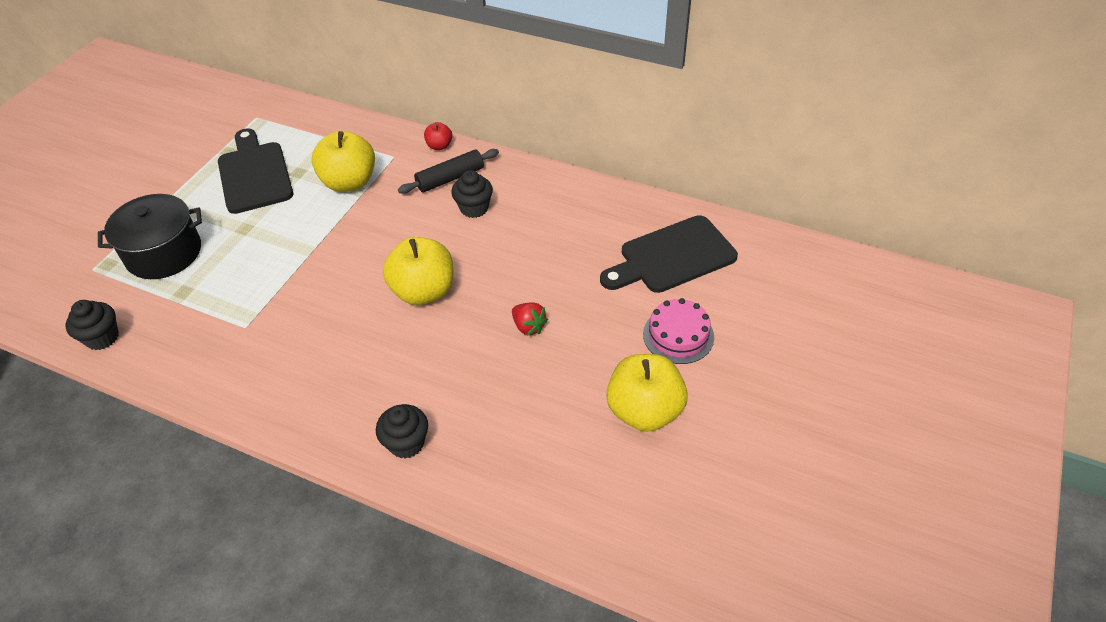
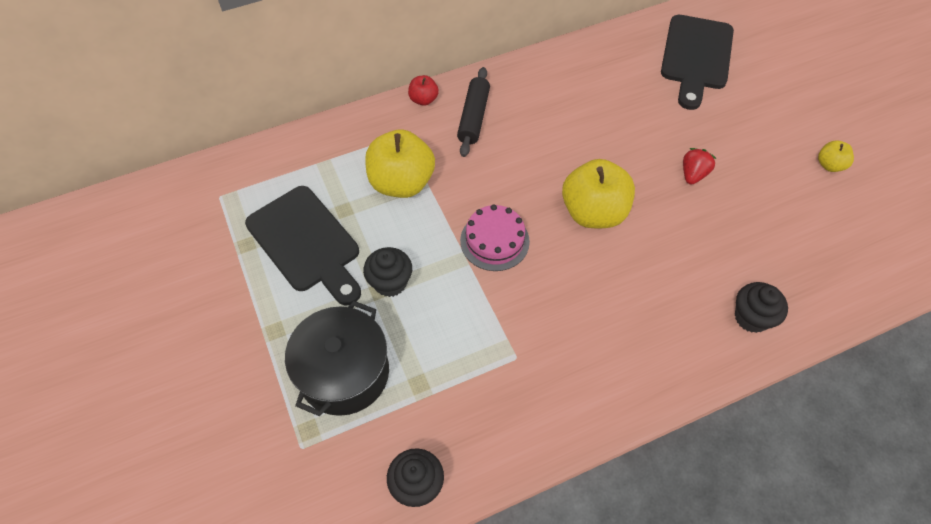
camera: 50 degrees left, 10 degrees up
(254, 174) = (307, 243): black cutting board -> black cutting board turned 150 degrees counterclockwise
(474, 208) = (527, 125): black cupcake -> black cupcake (390, 282)
(528, 326) = (693, 174): red strawberry -> red strawberry turned 60 degrees counterclockwise
(644, 411) = (829, 165): yellow apple -> yellow apple, size x0.48
(678, 335) = (775, 104): pink cake -> pink cake (494, 241)

